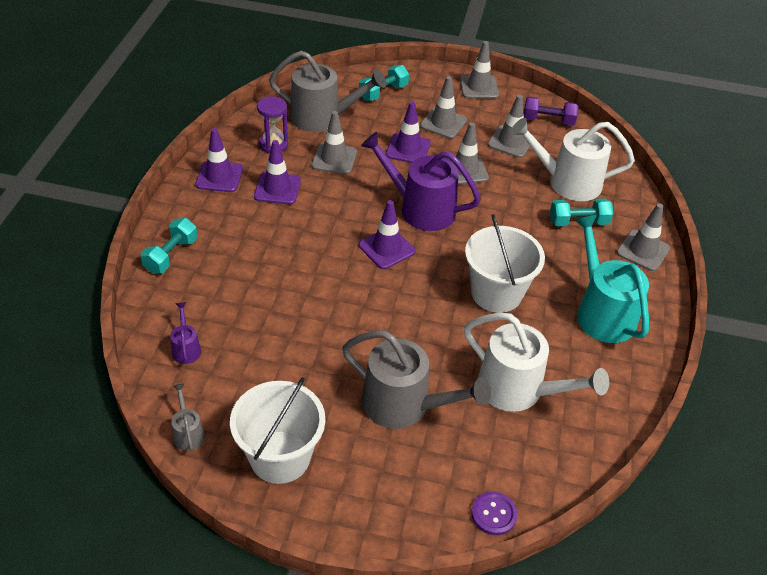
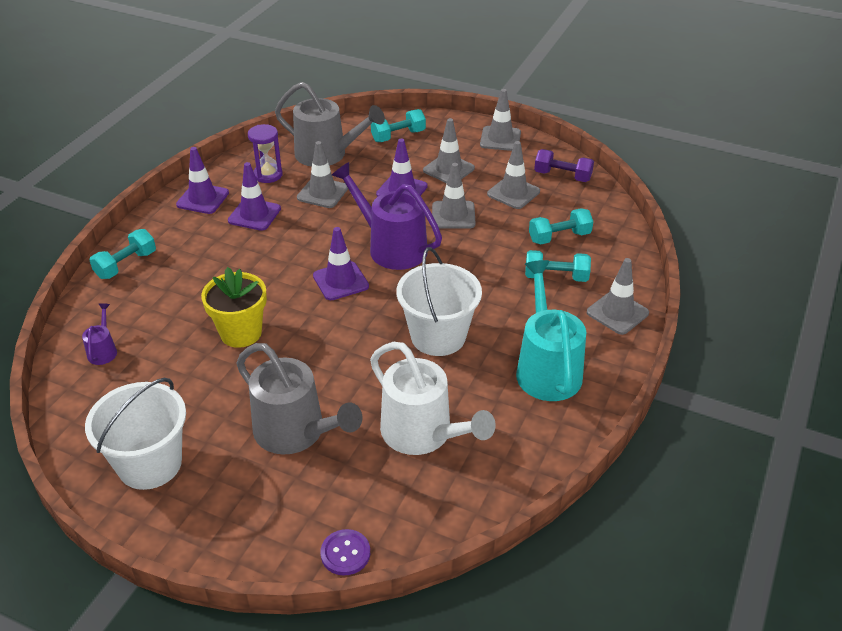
camera: 15 degrees right, 5 degrees down
(188, 433) = (71, 428): grey watering can -> none
(313, 313) = (241, 333): none -> yellow flower pot
(567, 182) = (559, 237): white watering can -> turquoise dumbbell

